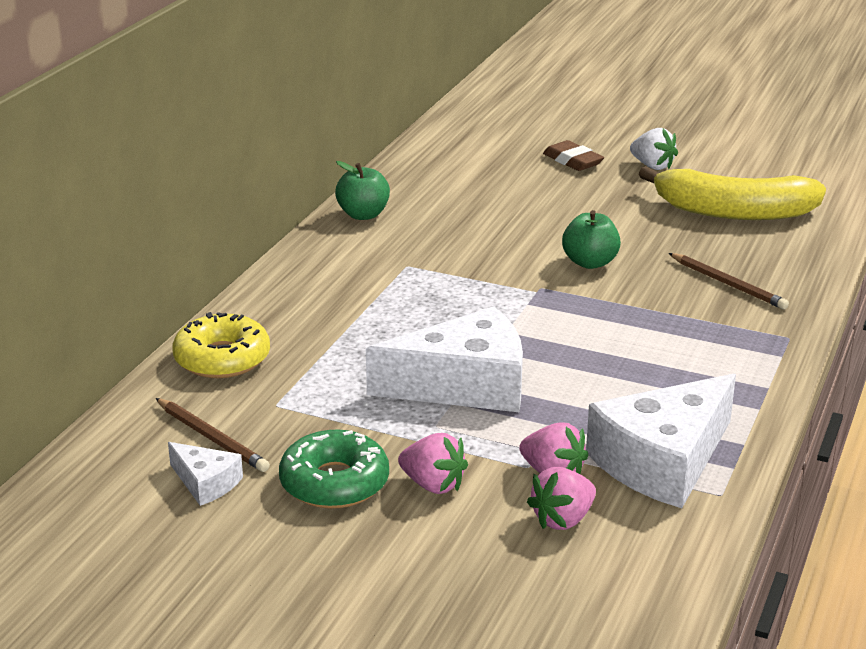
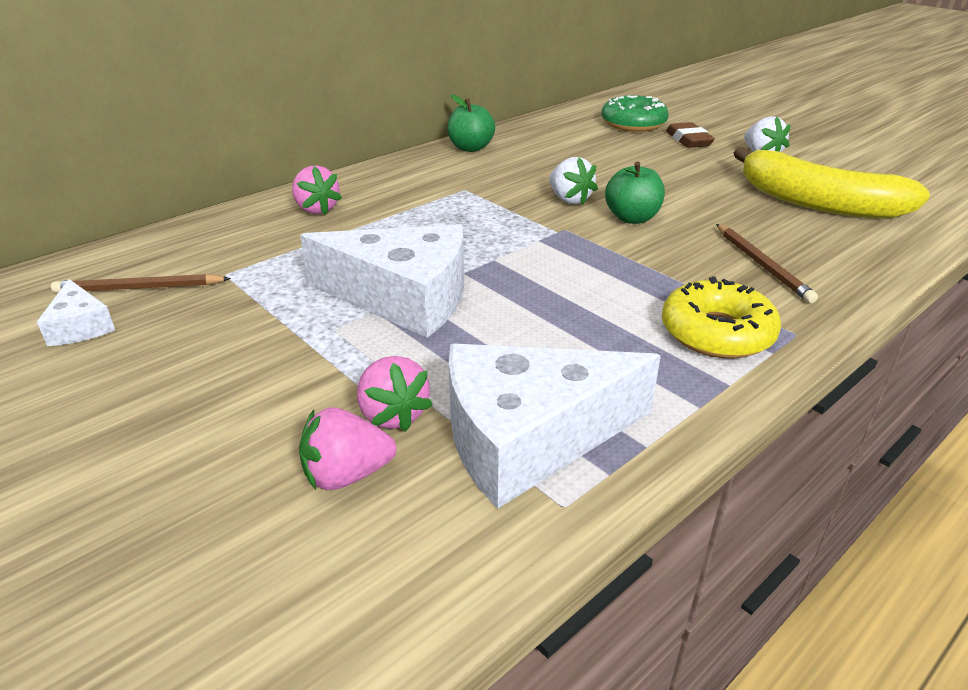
camera: 25 degrees right, 5 degrees up
(212, 438) = (139, 288): brown pencil -> brown pencil turned 105 degrees clockwise
(222, 359) = (233, 227): yellow donut -> yellow donut (716, 333)
(334, 483) = (180, 359): green donut -> green donut (633, 123)
(433, 485) = (262, 389): pink strawberry -> pink strawberry (316, 209)
(517, 255) = (569, 199): none -> white strawberry

